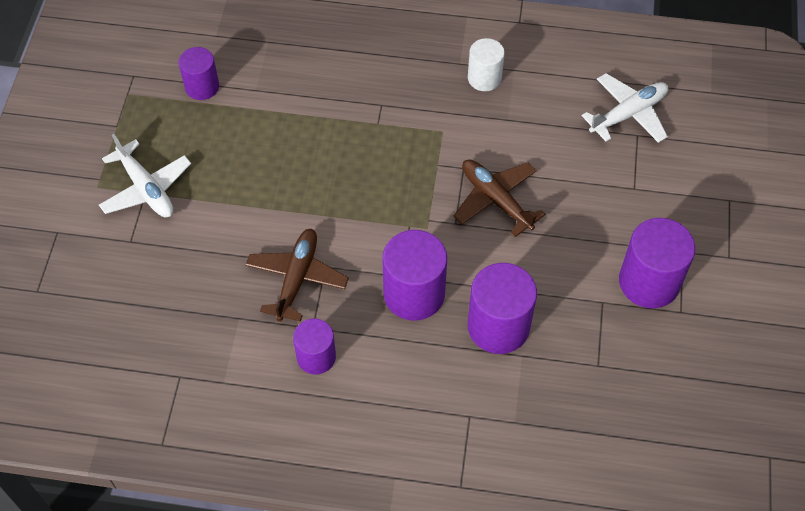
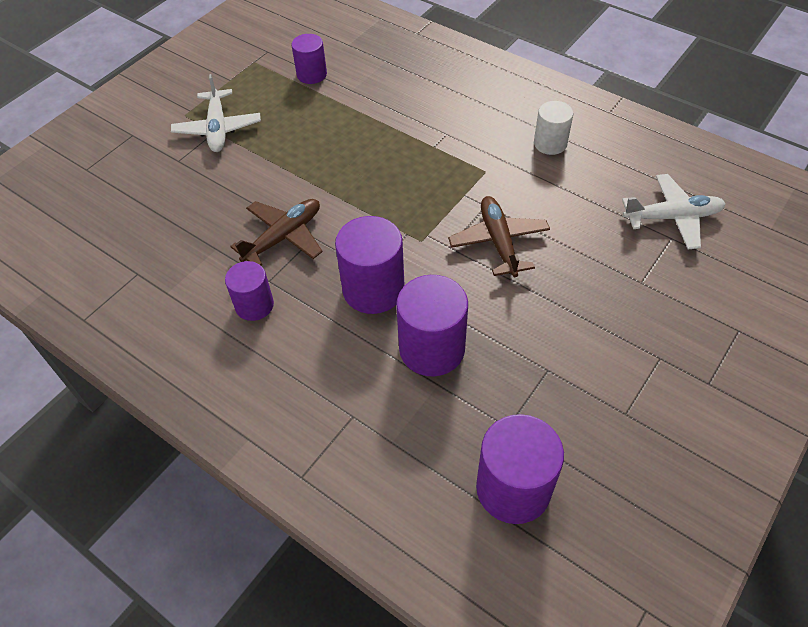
camera: 30 degrees right, 5 degrees down
(649, 282) = (607, 371): purple cylinder -> purple cylinder (513, 488)

